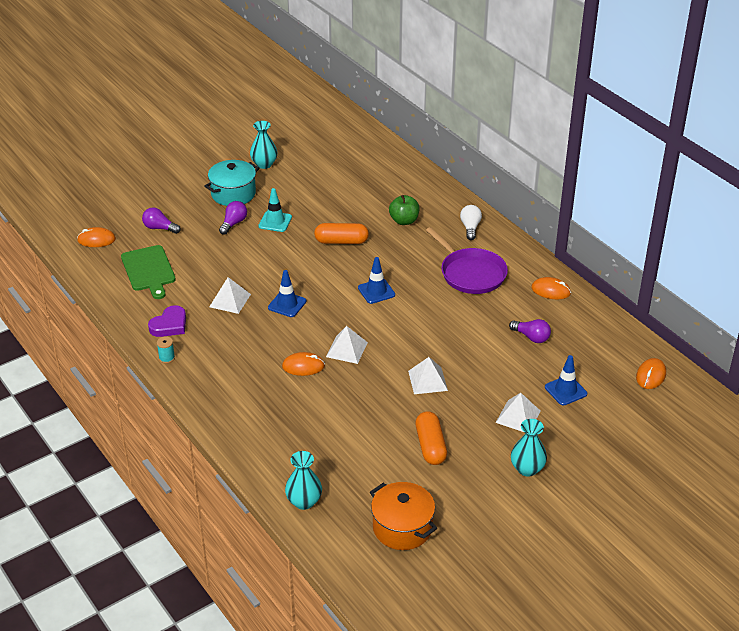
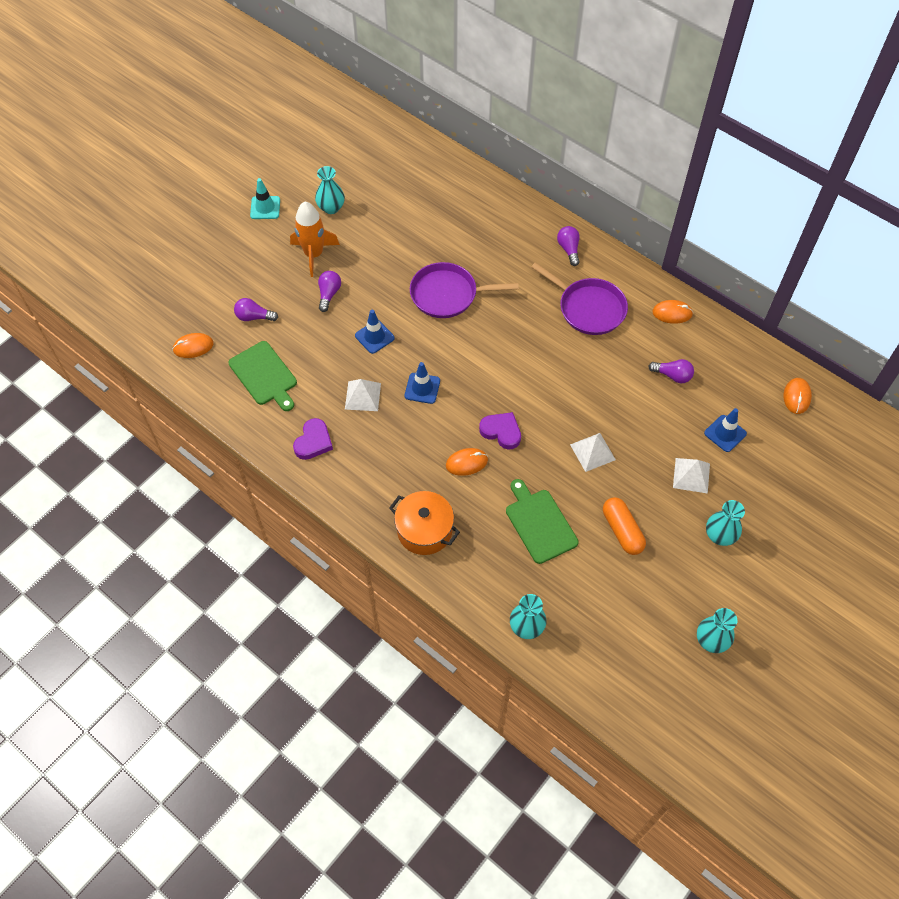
camera: 15 degrees left, 20 degrees up
(167, 358) = (327, 484): turquoise spool -> none
(233, 194) = (314, 254): turquoise pot -> orange rocket
(275, 222) = (371, 283): turquoise traffic cone -> turquoise traffic cone (265, 208)
(341, 241) = (447, 294): orange capsule -> purple pan
(346, 349) = (501, 431): white pyramid -> purple heart
(352, 425) = (539, 523): none -> green cutting board
(376, 291) = (504, 351): blue traffic cone -> blue traffic cone (374, 337)
(402, 528) = (629, 633): orange pot -> orange pot (424, 530)
(404, 221) = (500, 254): green apple -> none
(470, 228) = (569, 249): white light bulb -> purple light bulb
(483, 550) = (711, 640): none -> turquoise vase

